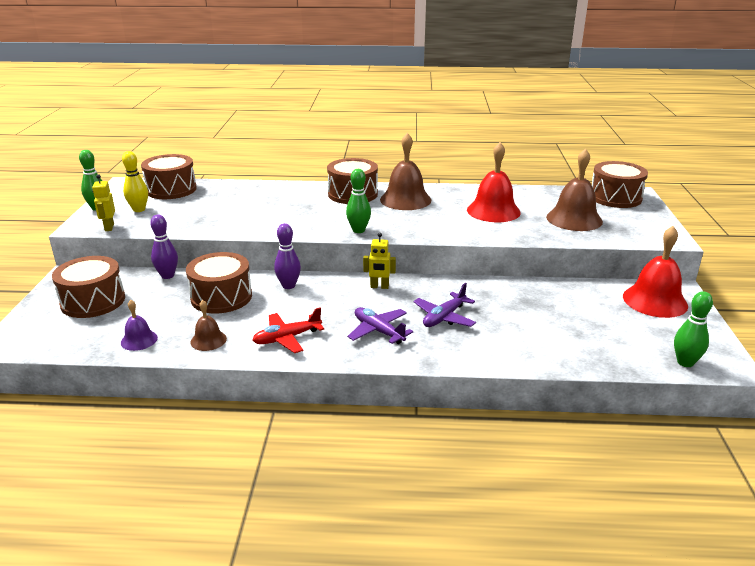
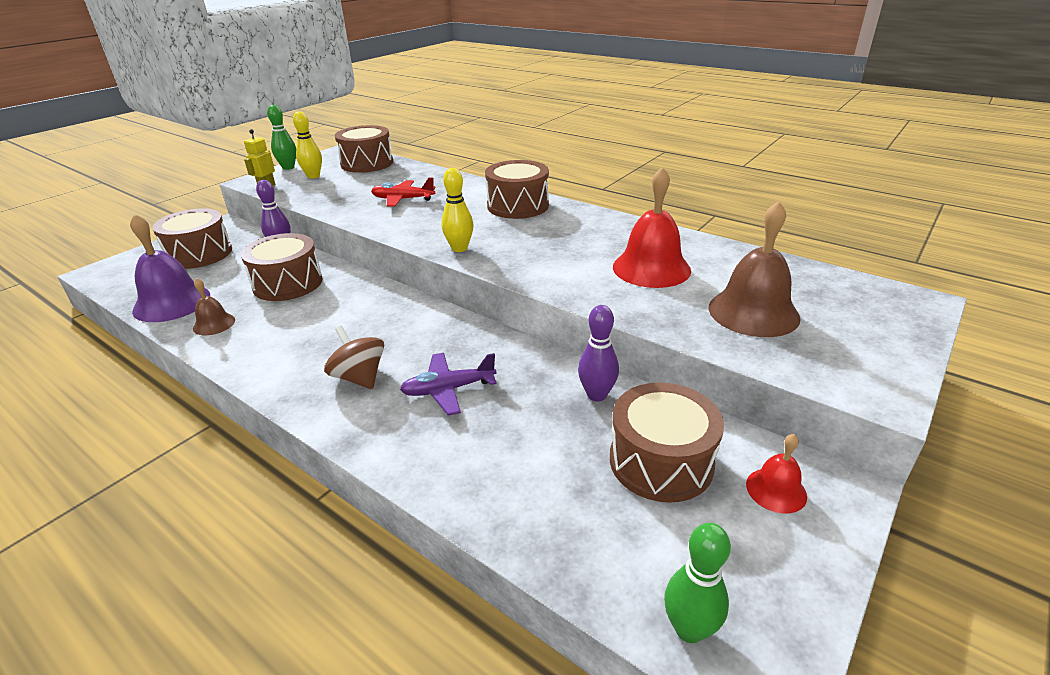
camera: 35 degrees right, 5 degrees up
(139, 340) = (172, 302): purple bell -> purple bell, size x1.91
(287, 338) = (272, 349): red plane -> red plane (403, 199)
(288, 286) = (356, 291): purple bowling pin -> purple bowling pin (597, 395)
(358, 230) = (459, 248): green bowling pin -> yellow bowling pin
(378, 331) = (359, 377): purple plane -> brown spinning top
(379, 287) = (436, 324): yellow robot -> none
(405, 199) = (565, 226): brown bell -> none
(615, 197) = (871, 298): brown drum -> brown drum (661, 461)
(655, 301) = (776, 490): red bell -> red bell, size x0.52

